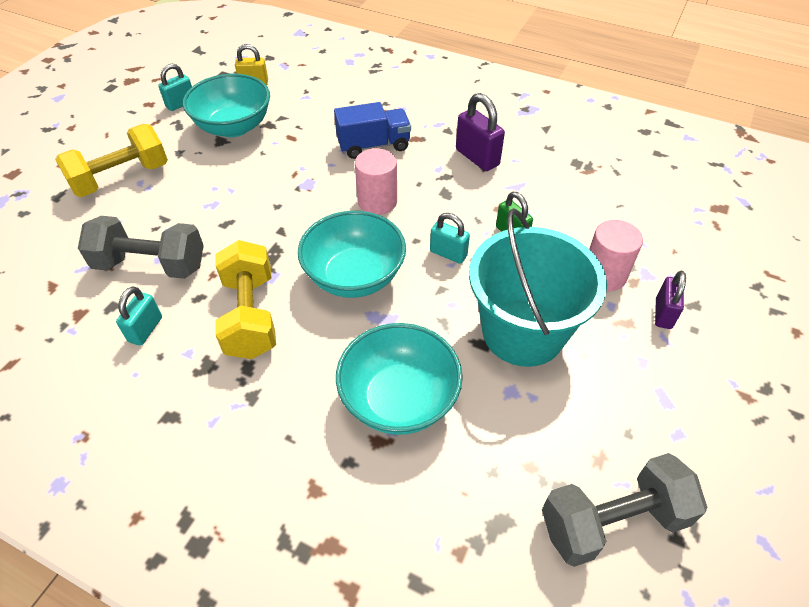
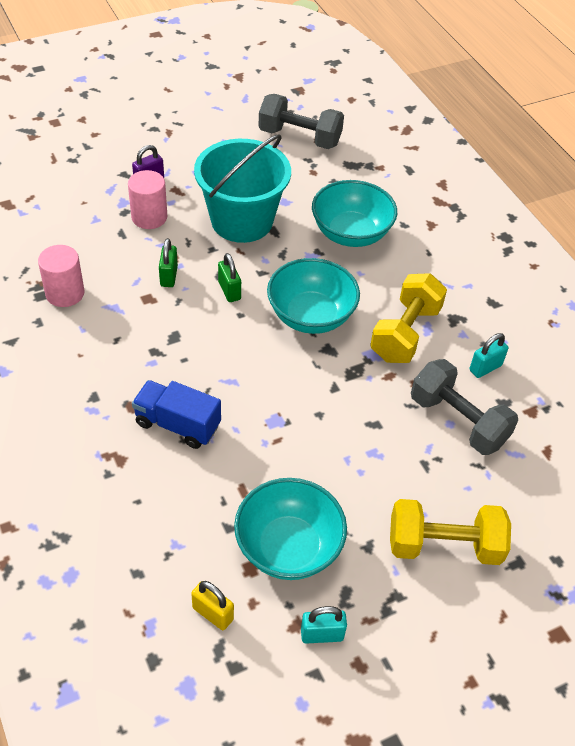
camera: 145 degrees left, 0 degrees up
(377, 201) = (235, 364): pink cylinder -> pink cylinder (65, 293)
(448, 253) = (229, 291): turquoise padlock -> green padlock
(477, 157) = (108, 351): purple padlock -> none

